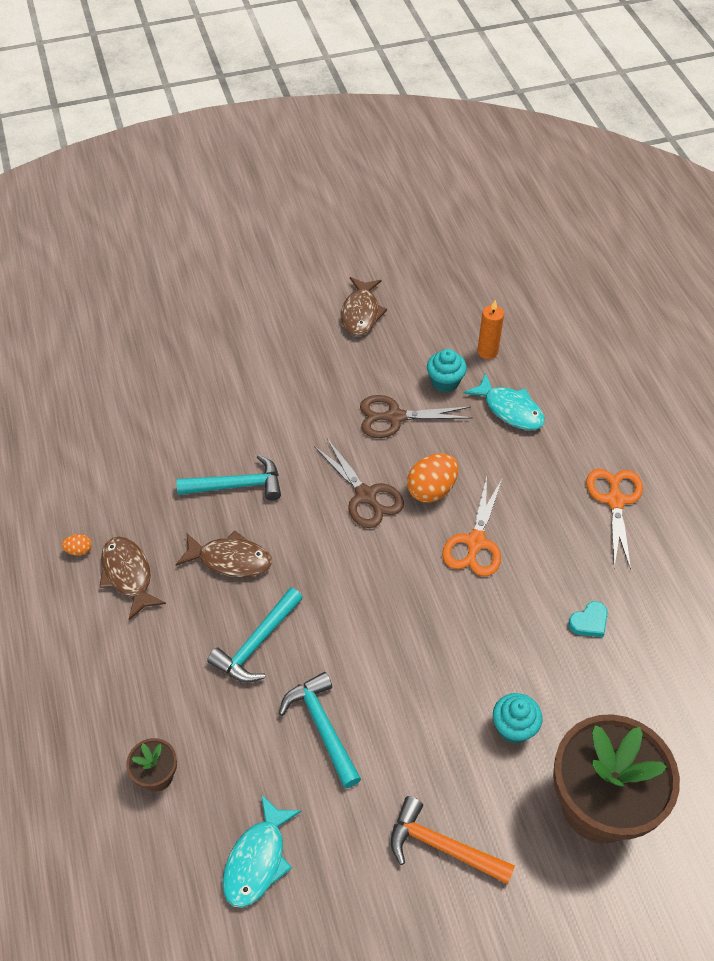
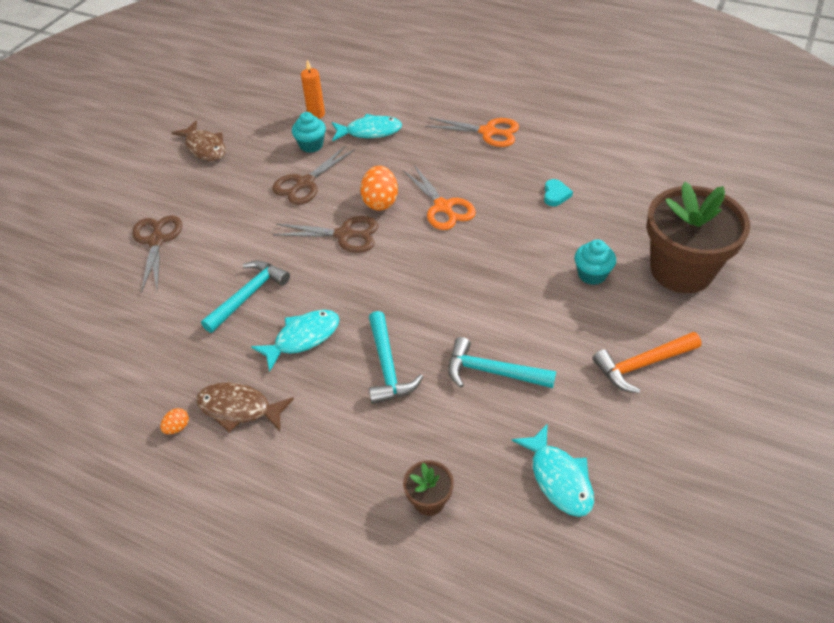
camera: 45 degrees left, 5 degrees down
(230, 560) = (303, 338): brown fish -> turquoise fish
(231, 376) = (156, 241): none -> brown scissors
(615, 501) = (488, 132): orange scissors -> orange scissors turned 150 degrees clockwise

